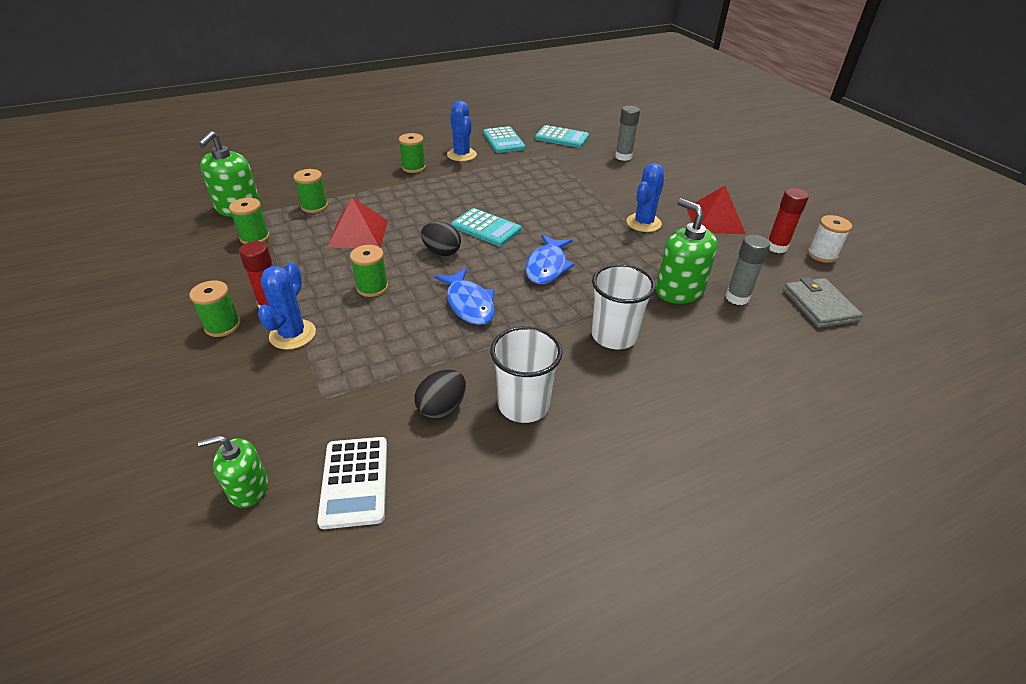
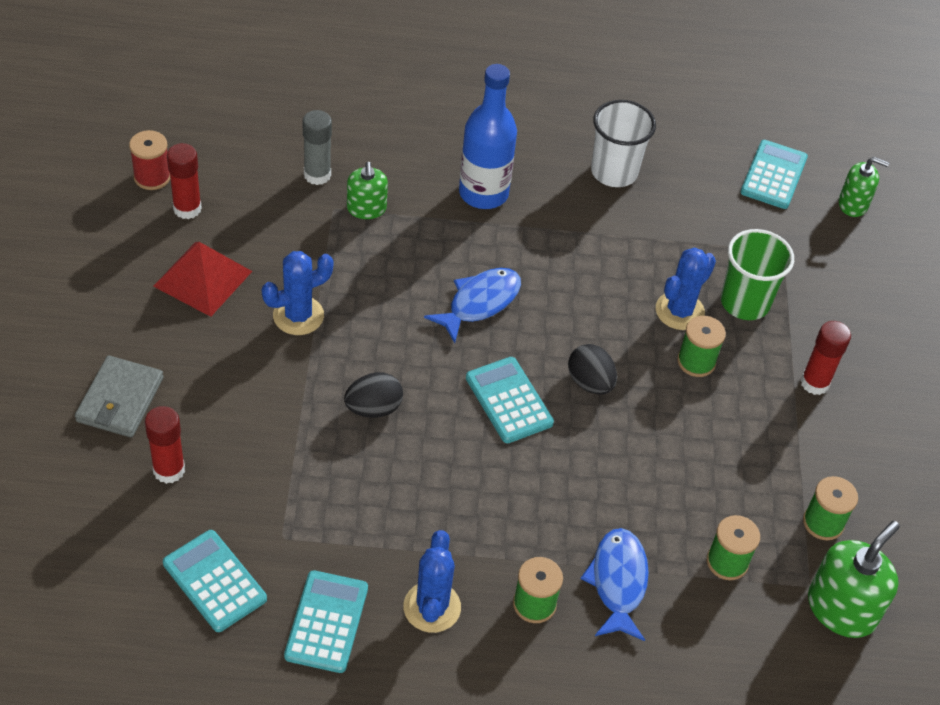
camera: 155 degrees left, 10 degrees up
(222, 326) = (869, 378): green spool -> none
(292, 334) = (798, 333): blue cactus -> blue cactus (679, 311)
(347, 340) = (745, 302): none -> green cup
(354, 482) = (773, 175): white calculator -> turquoise calculator
(358, 233) = (682, 468): red pyramid -> none
(442, 408) = (684, 198): black egg -> black egg (373, 408)
(469, 304) = (601, 291): blue fish -> blue fish (618, 582)
(614, 336) = (483, 193): white cup -> blue bottle
(623, 157) = (169, 470): grey glue stick -> red glue stick
(679, 290) = (366, 208): green soap dispenser -> green soap dispenser, size x0.62
(819, 305) = (248, 132): grey wallet -> grey wallet (120, 400)
(822, 255) = (152, 177): white spool -> red spool

